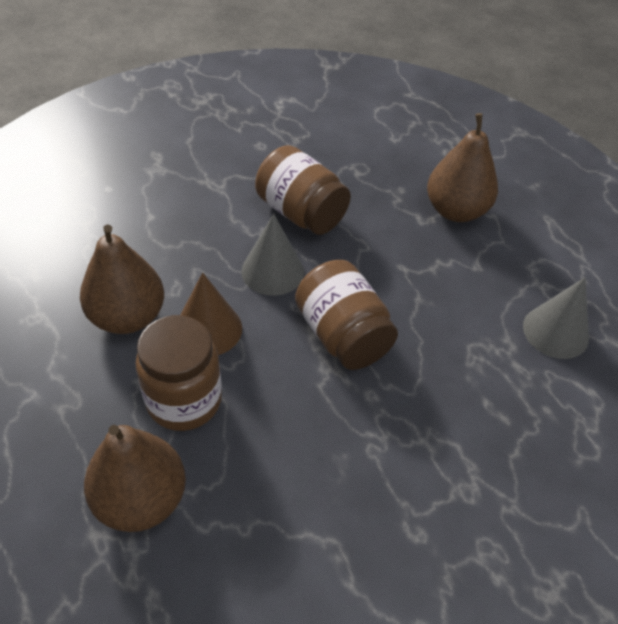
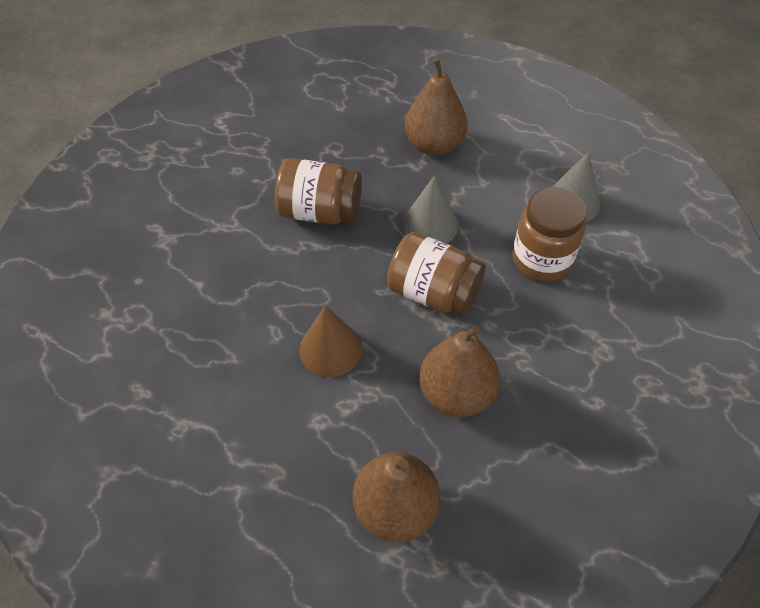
camera: 30 degrees left, 5 degrees up
(127, 317) = (258, 379): brown pear -> brown pear (456, 393)
(184, 400) = (361, 415): brown jar -> brown jar (541, 259)
(272, 271) = (340, 273): grey cone -> grey cone (430, 224)

